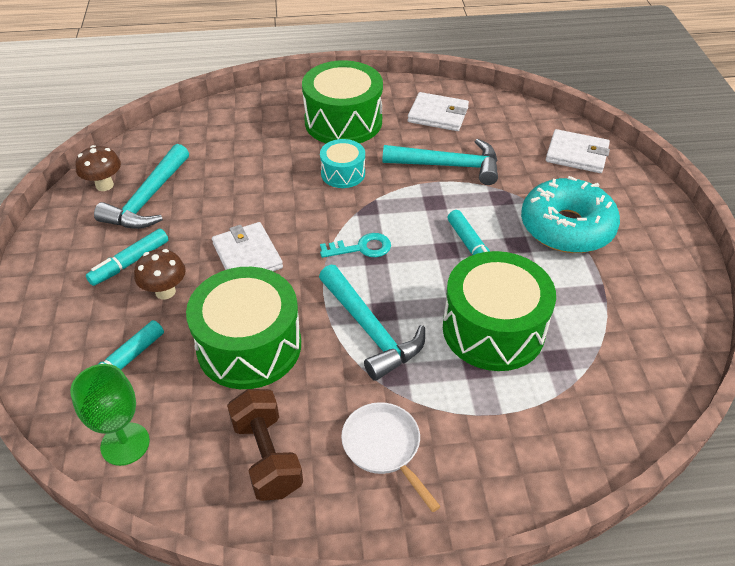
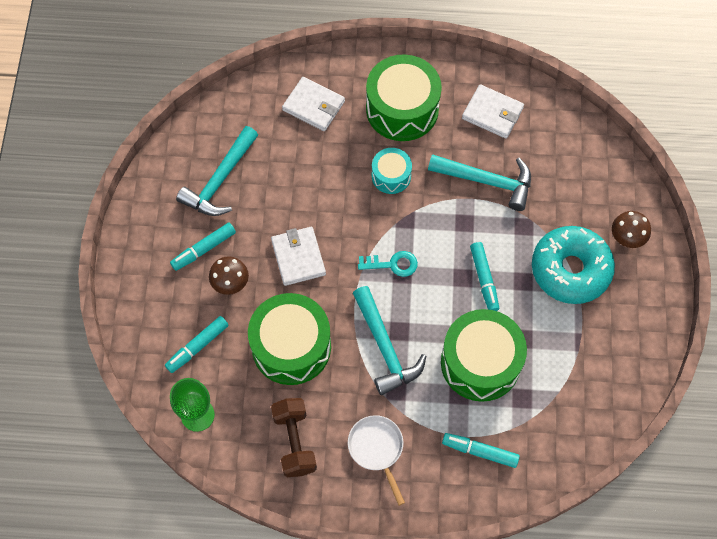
camera: 10 degrees right, 20 degrees up
(104, 185) = (183, 158): brown mushroom -> brown mushroom (626, 239)
(524, 428) = (480, 451): none -> turquoise marker
(576, 154) = (607, 185): white wallet -> white wallet (313, 106)

